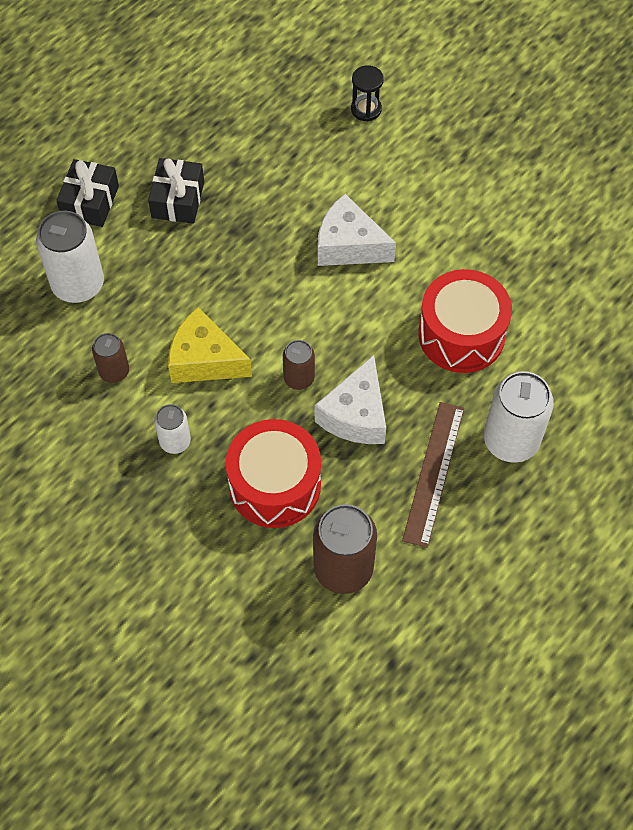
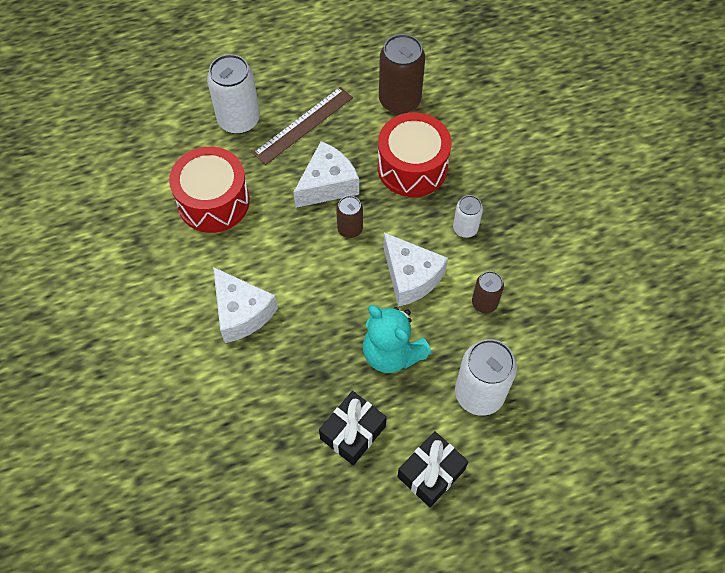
camera: 150 degrees left, 0 degrees up
(181, 280) = (392, 353): none -> turquoise teddy bear
(204, 360) = (410, 277): yellow cheese -> white cheese
(366, 109) = (131, 436): black hourglass -> none

